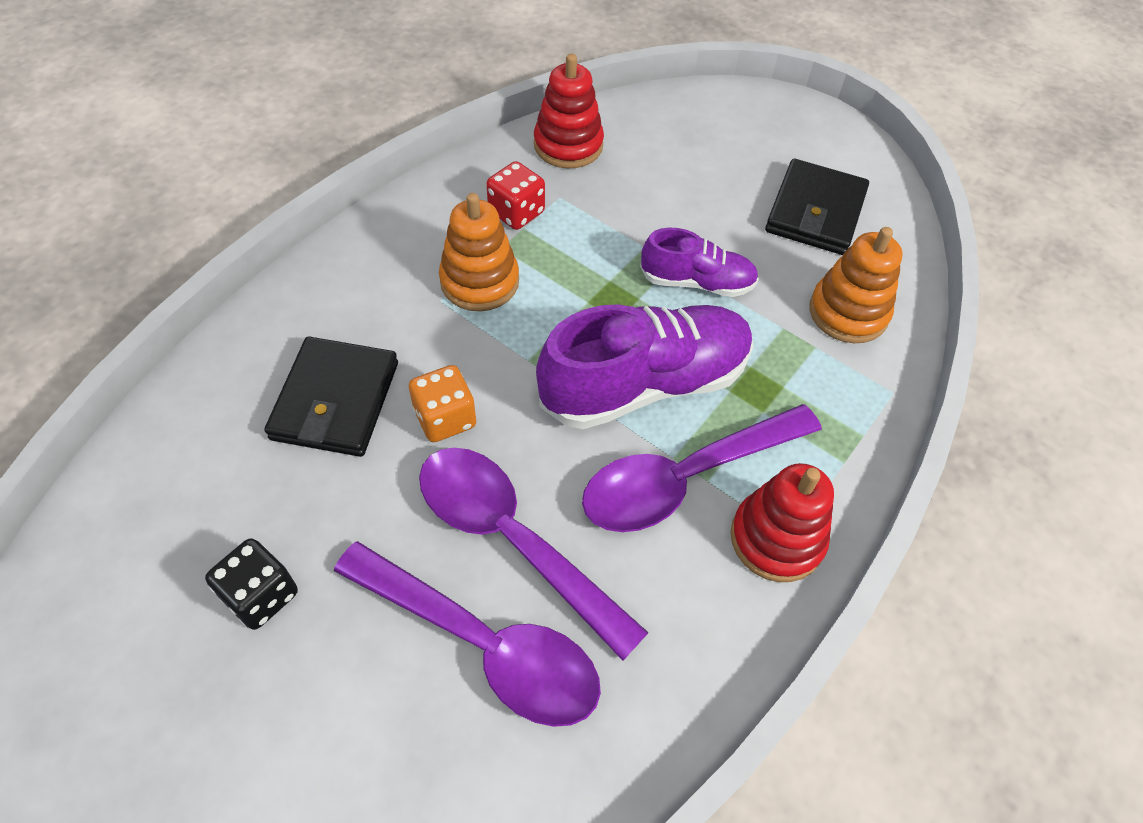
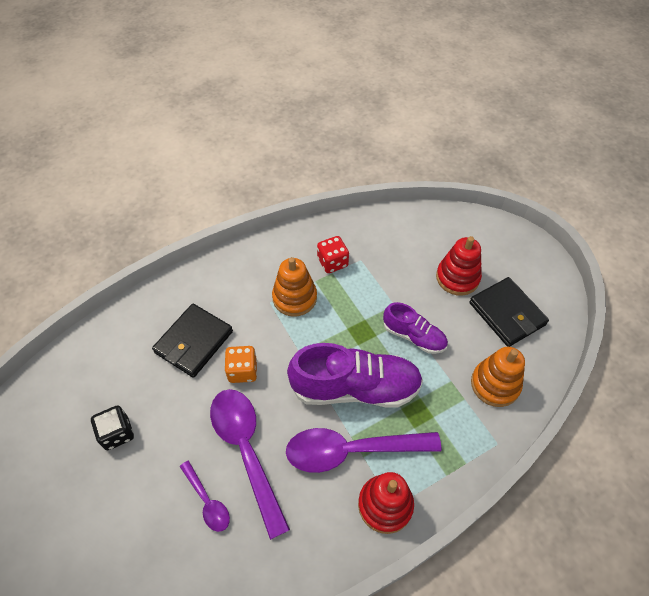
camera: 25 degrees right, 0 degrees up
(484, 644) = (207, 501): purple spoon -> purple spoon, size x0.51
(568, 145) = (380, 229): red stacking toy -> red stacking toy (457, 278)
(815, 212) = (507, 314): black wallet -> black wallet turned 75 degrees counterclockwise

